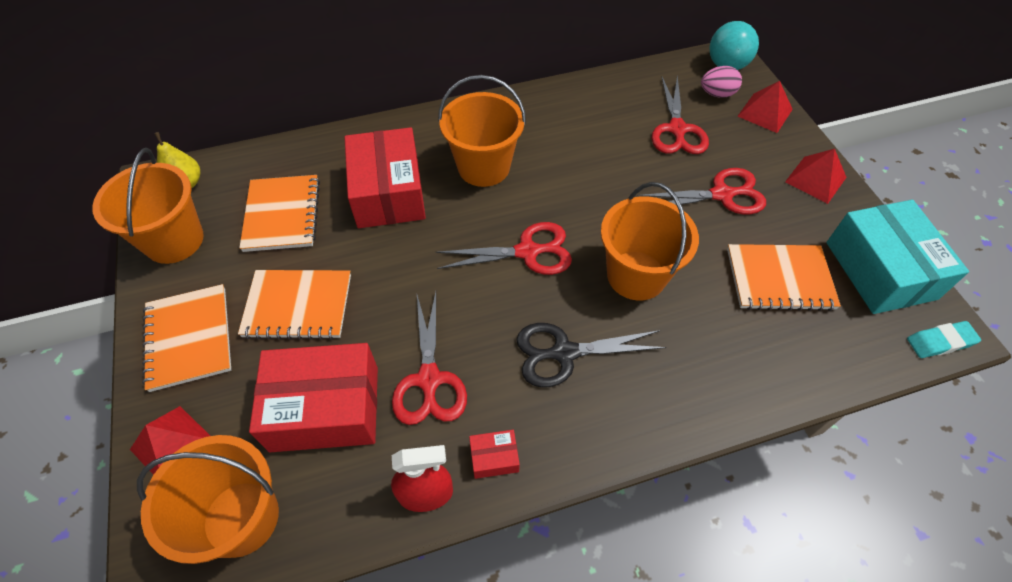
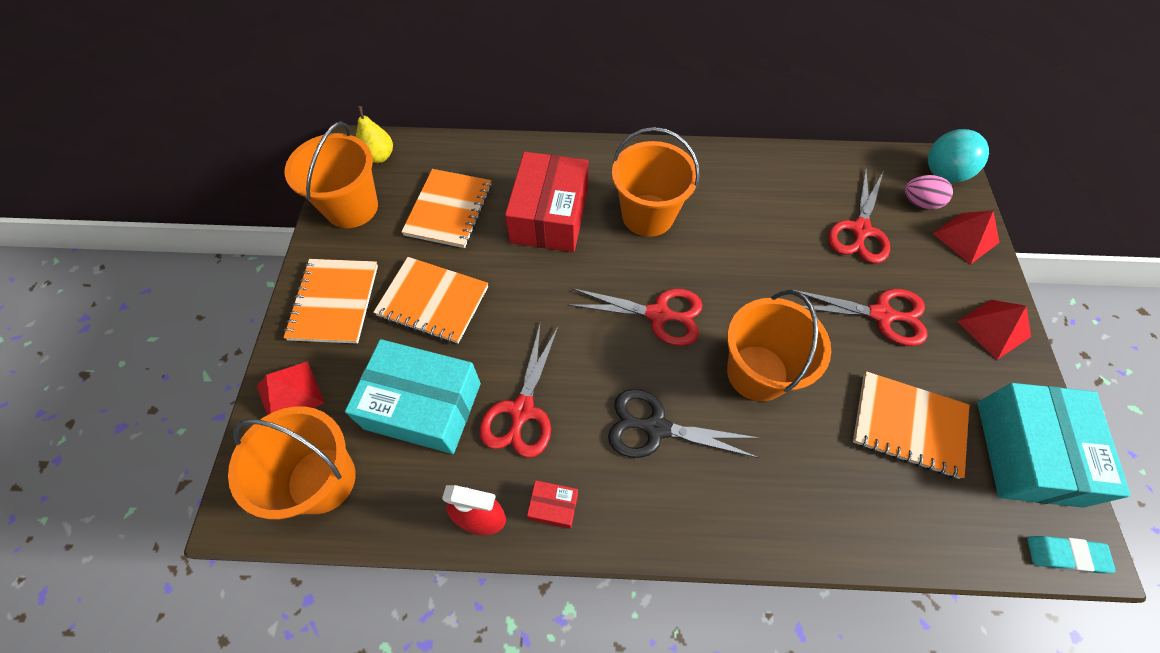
camera: 20 degrees right, 5 degrees up
(325, 408) = (423, 406): red box -> turquoise box

